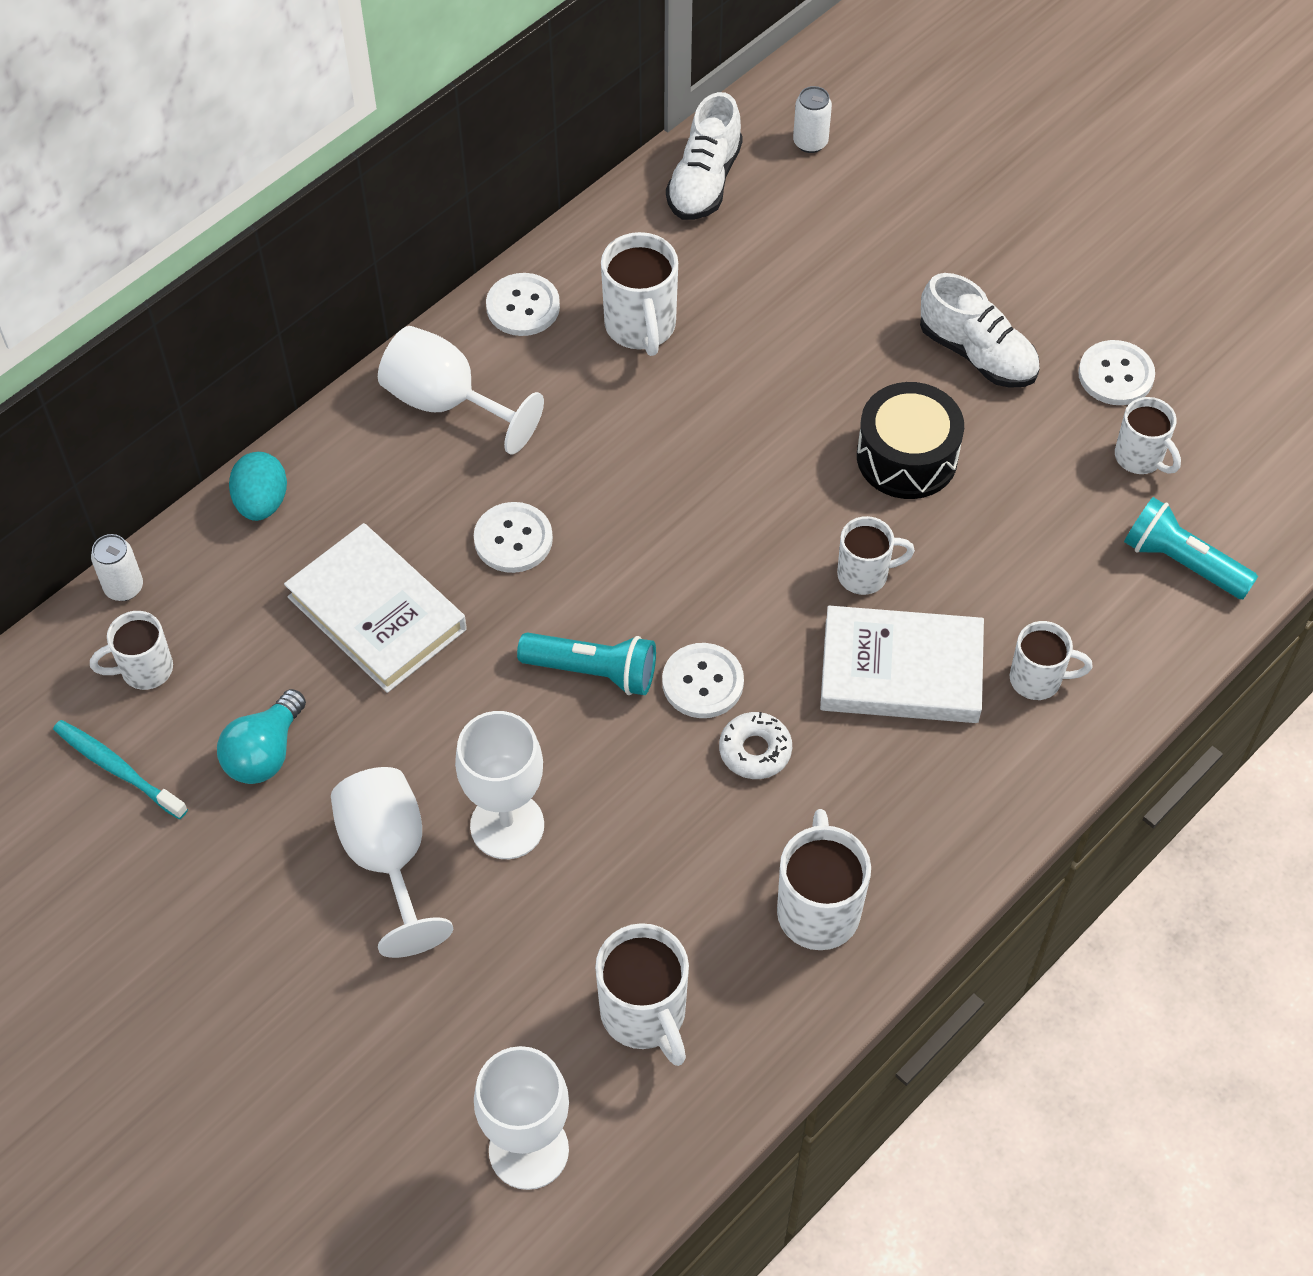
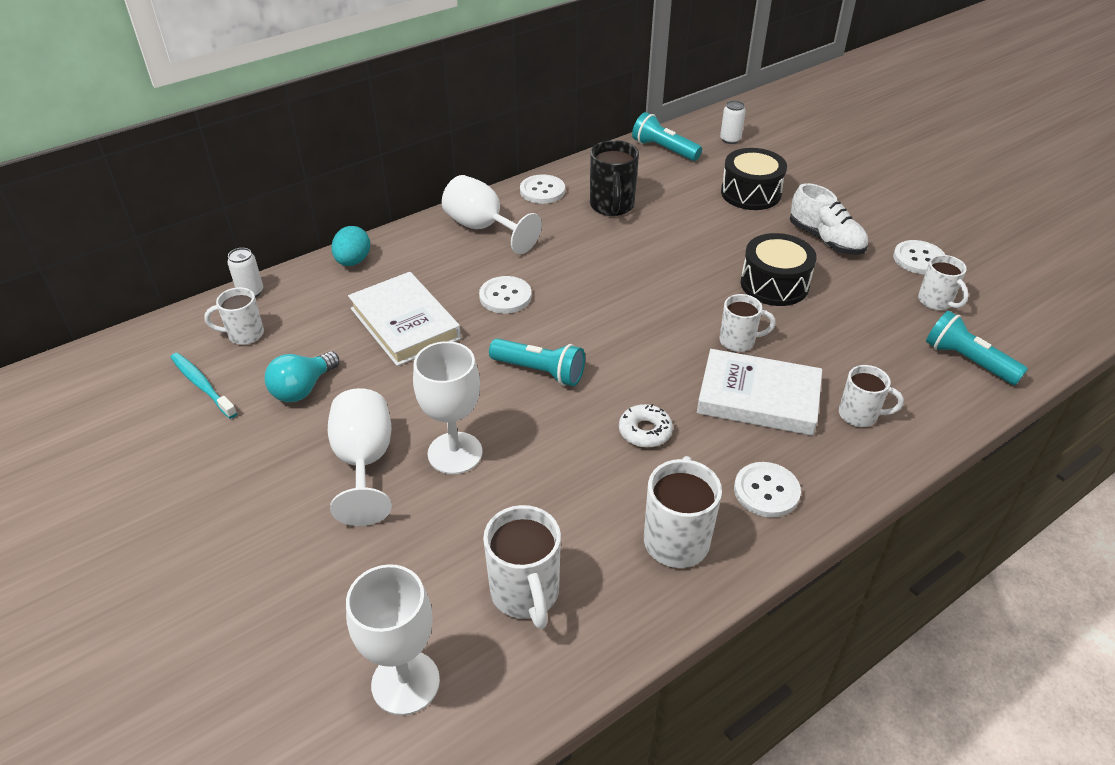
camera: 10 degrees right, 15 degrees down
(640, 327) = (612, 206): white mug -> black mug
(702, 682) = (615, 387): white button -> white button (766, 491)
(704, 181) = (664, 149): white shoe -> turquoise flashlight
(855, 266) = (750, 193): none -> black drum

